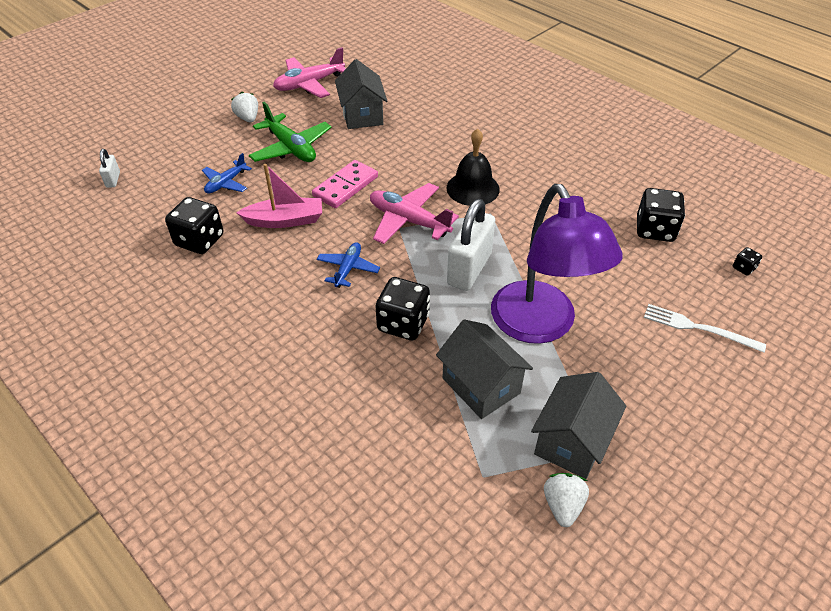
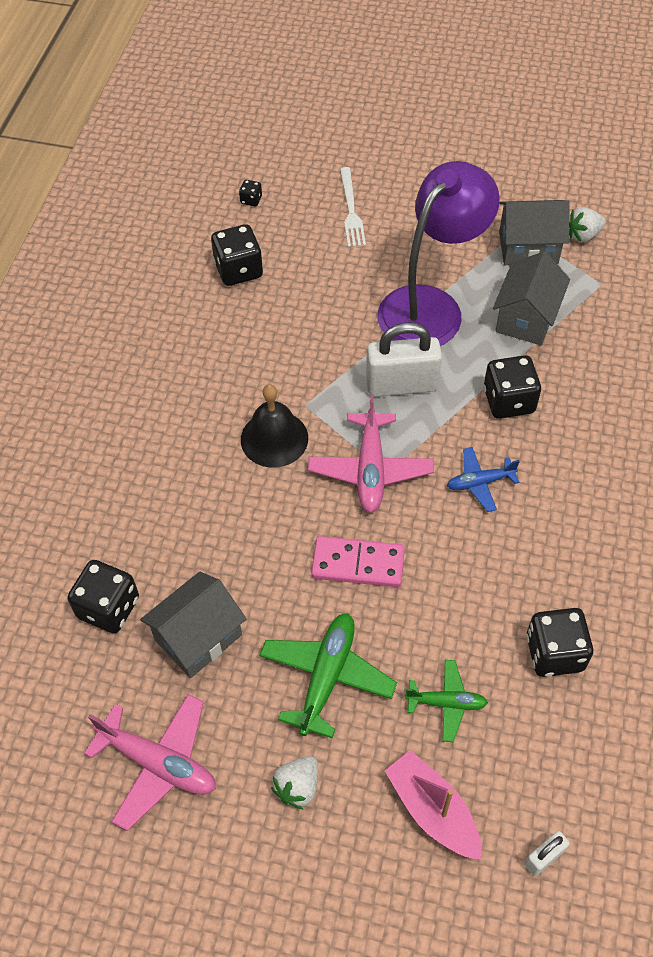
camera: 120 degrees left, 10 degrees up
(226, 183) = (446, 703): blue plane -> green plane
(285, 220) = (458, 588): pink boat -> pink boat (433, 810)
(410, 94) = (108, 608): none -> black dice

